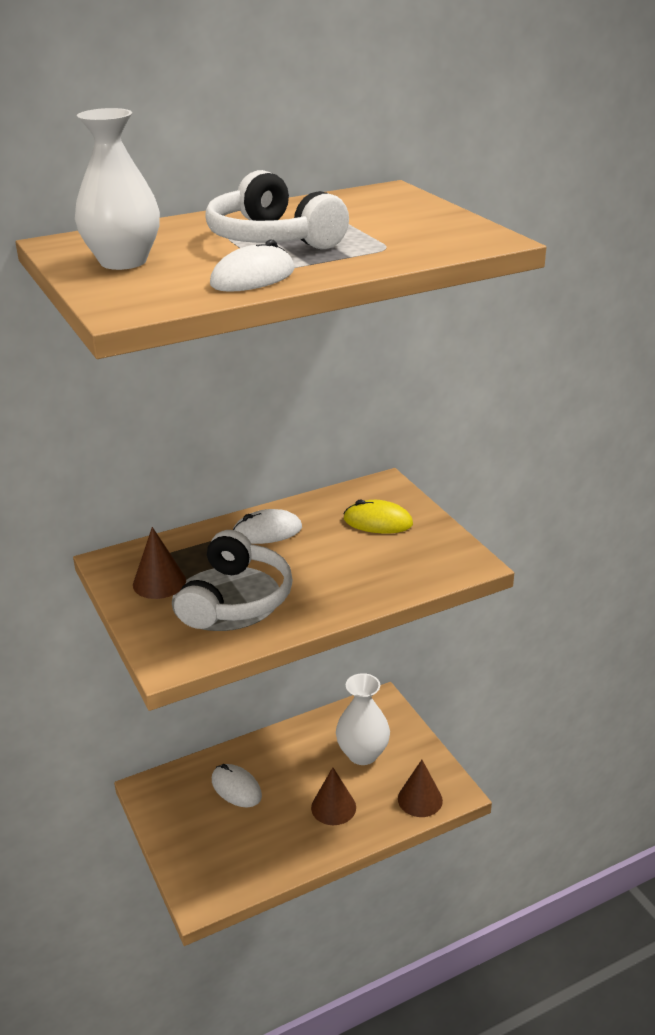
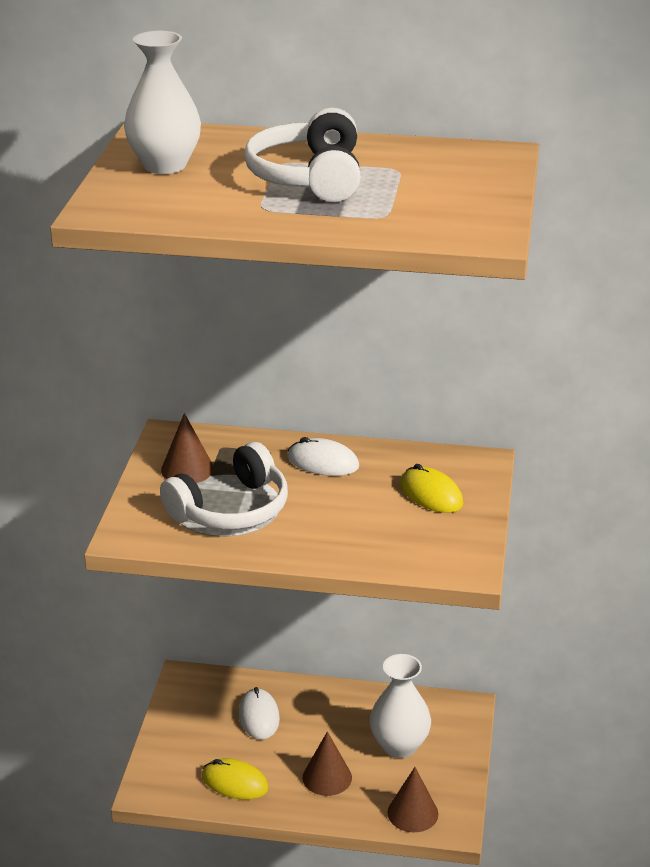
camera: 35 degrees right, 0 degrees up
(253, 277) = (231, 212): white mouse -> none
(266, 851) = (235, 782): none -> yellow mouse

